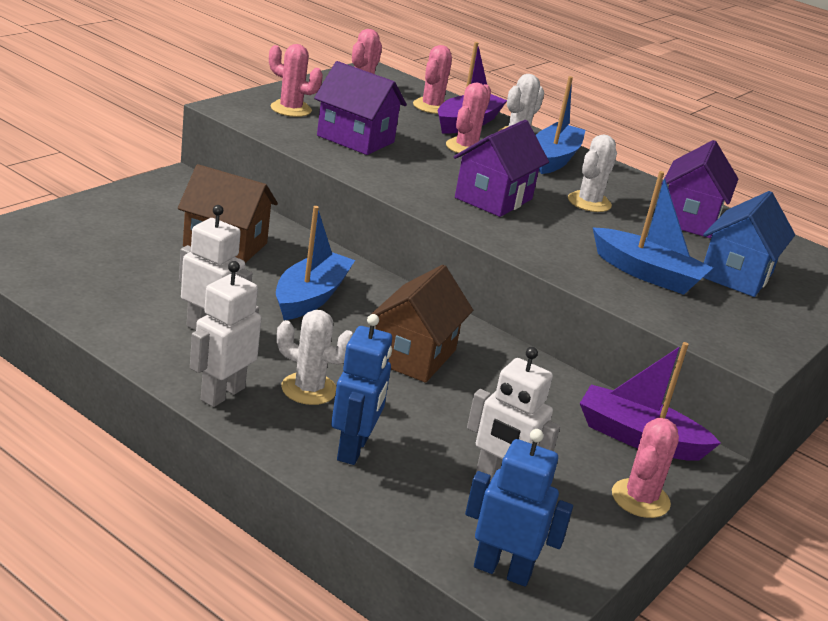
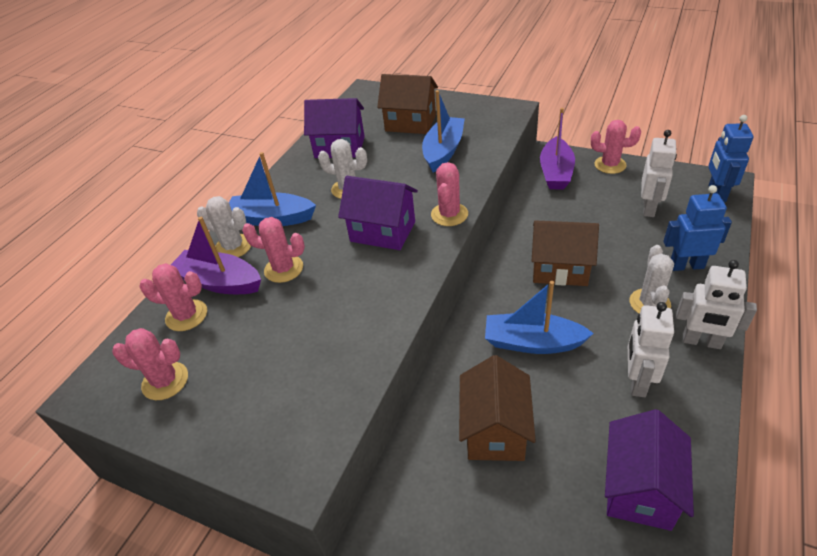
camera: 95 degrees left, 15 degrees up
(291, 109) = (265, 419): pink cactus -> pink cactus (449, 214)
(355, 139) = (316, 342): purple house -> purple house (639, 488)
(736, 275) = (410, 123): blue house -> brown house

